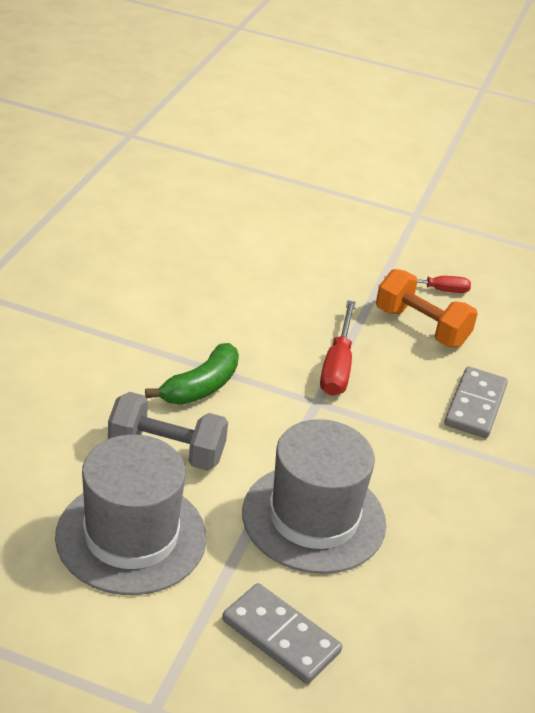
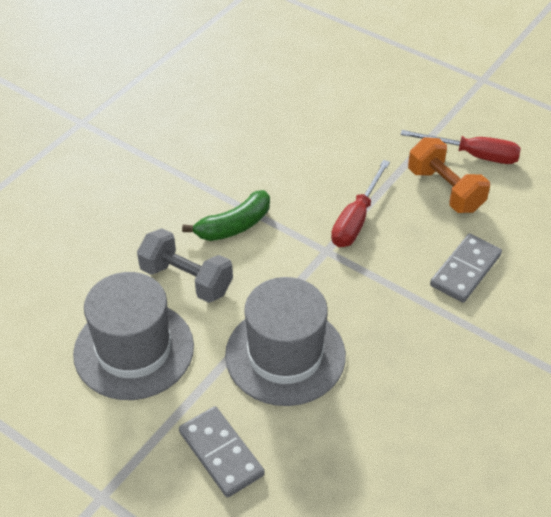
camera: 20 degrees right, 10 degrees up
(436, 290) = (473, 155): red screwdriver -> red screwdriver, size x1.55

